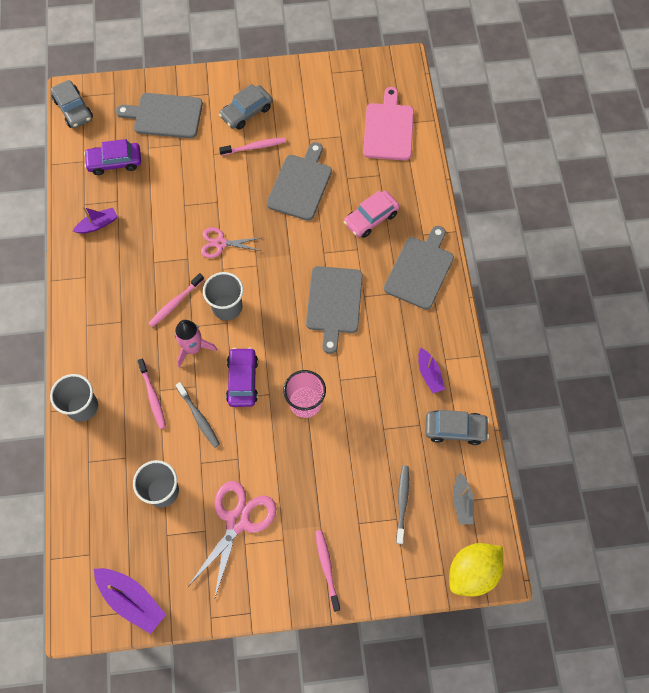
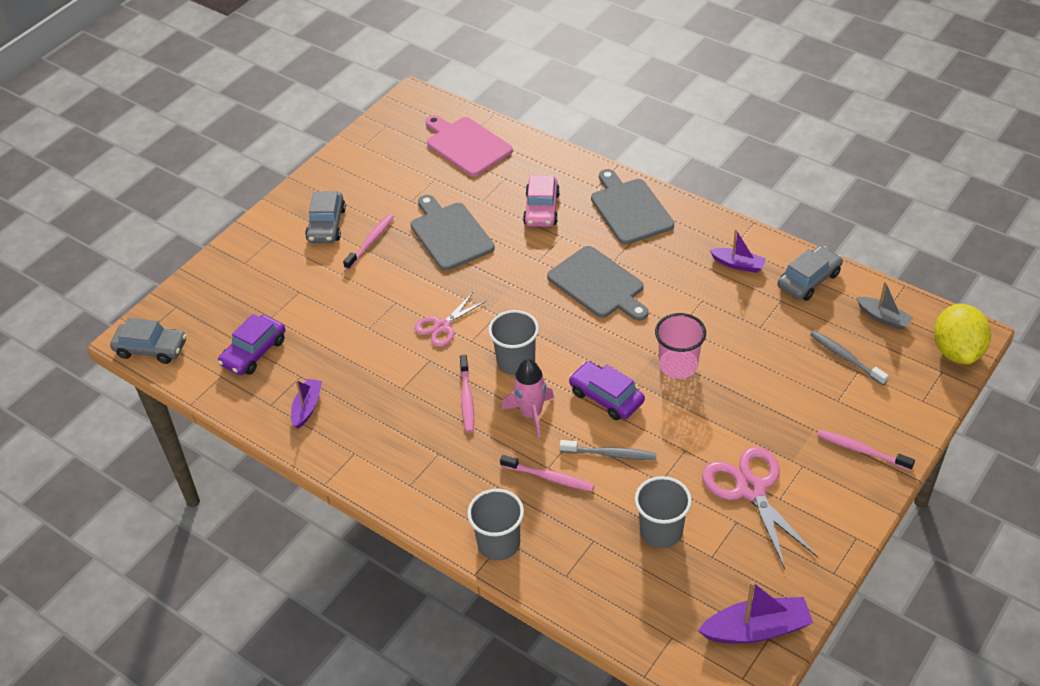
camera: 45 degrees left, 20 degrees down
(165, 115) = (252, 284): grey cutting board -> none

